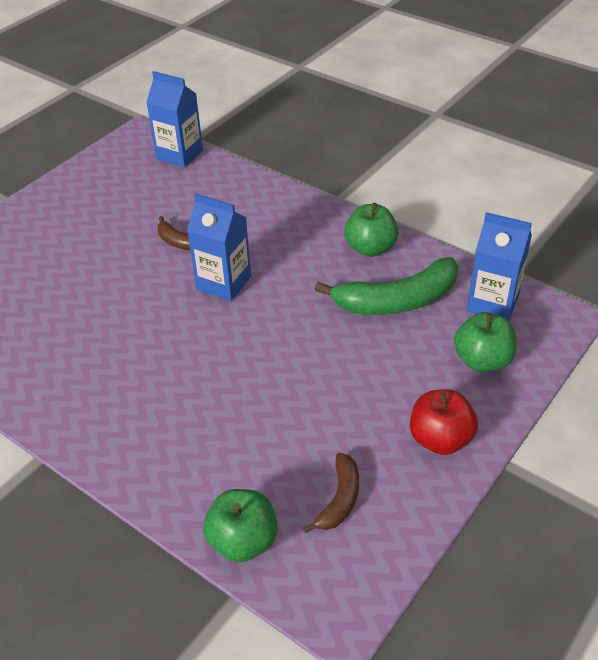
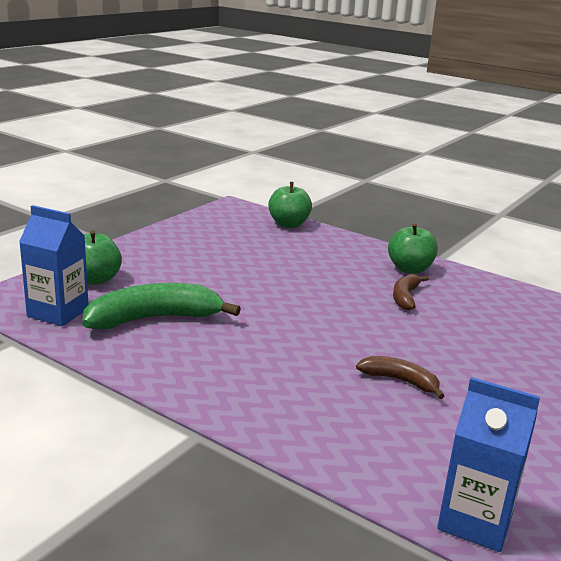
camera: 175 degrees right, 20 degrees down
(223, 283) = (338, 341): blue carton -> none
(340, 499) = (228, 232): brown banana -> brown banana (405, 297)
(370, 248) = (169, 364): green apple -> green apple (410, 269)
(440, 439) = (152, 248): red apple -> none

